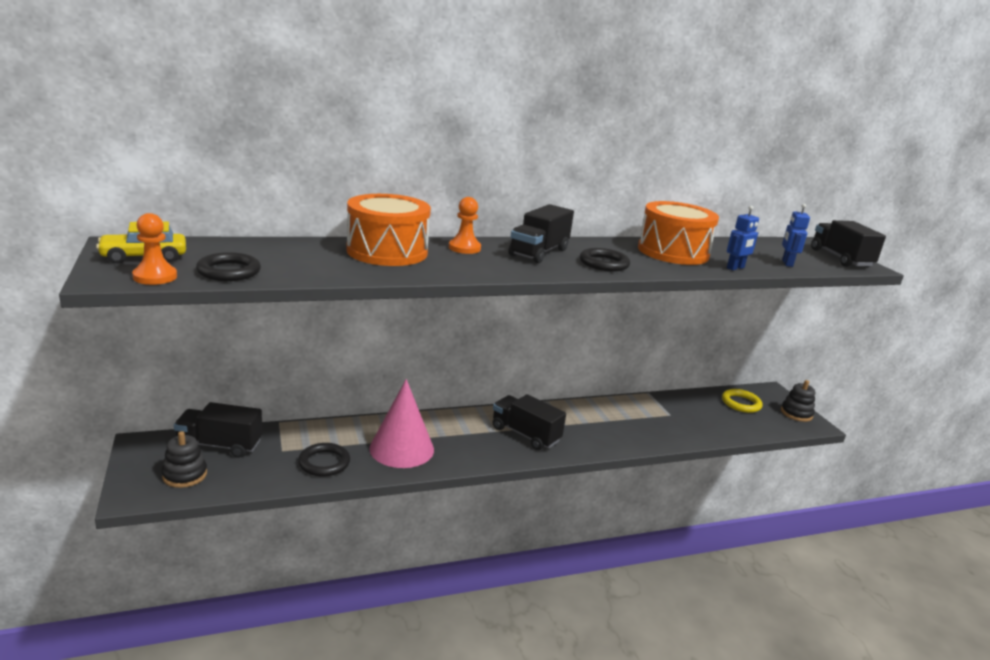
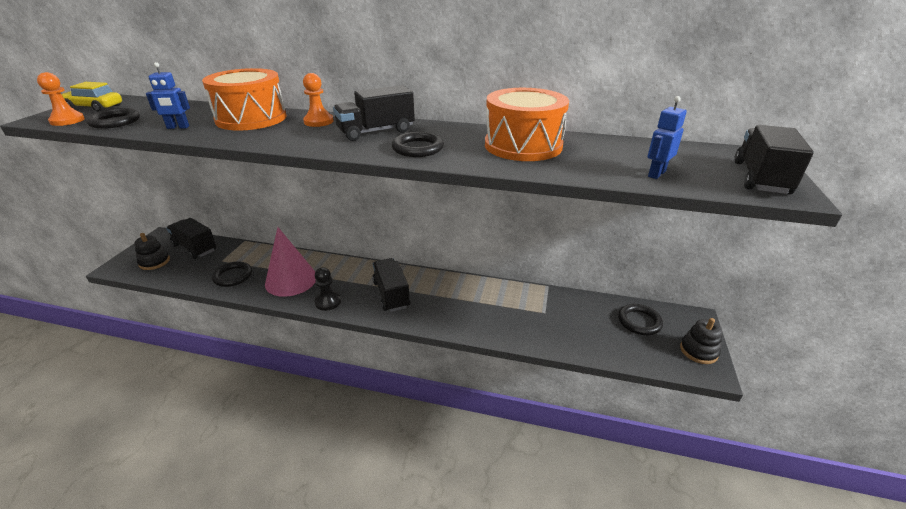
camera: 35 degrees right, 10 degrees up
(472, 458) = (328, 302): none -> black pawn
(735, 268) = (568, 171): blue robot -> blue robot (178, 127)
(741, 403) = (639, 322): yellow ring -> black ring

